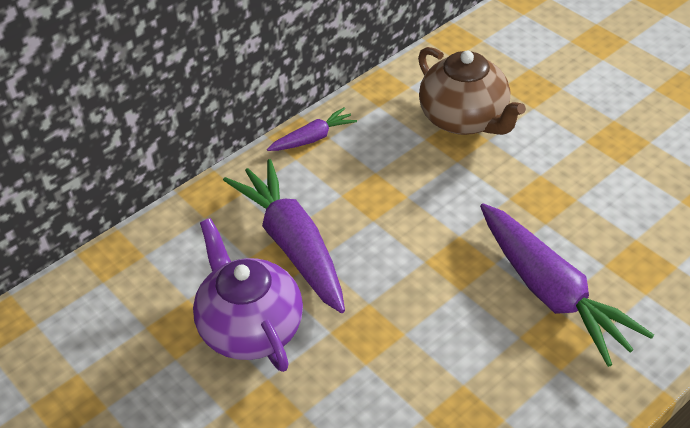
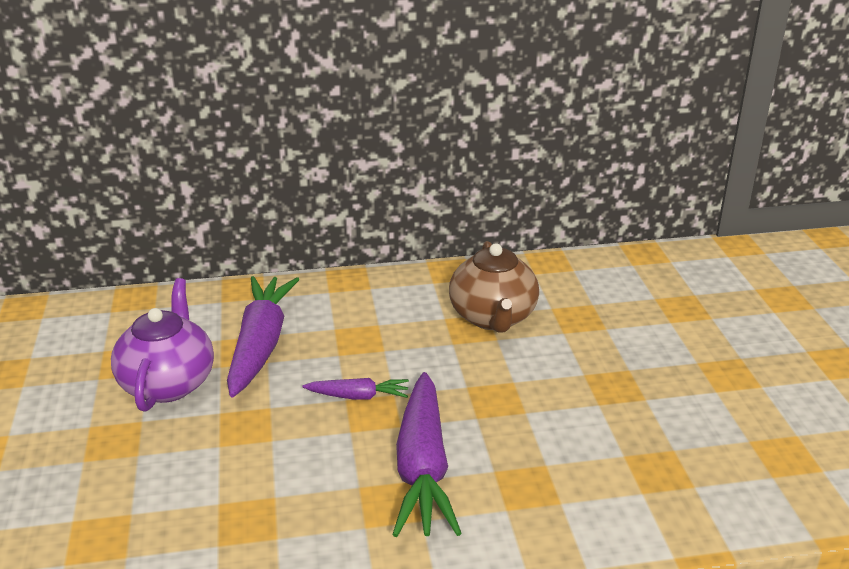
camera: 30 degrees right, 15 degrees down
(313, 138) = (357, 284): purple carrot -> purple carrot (358, 396)

